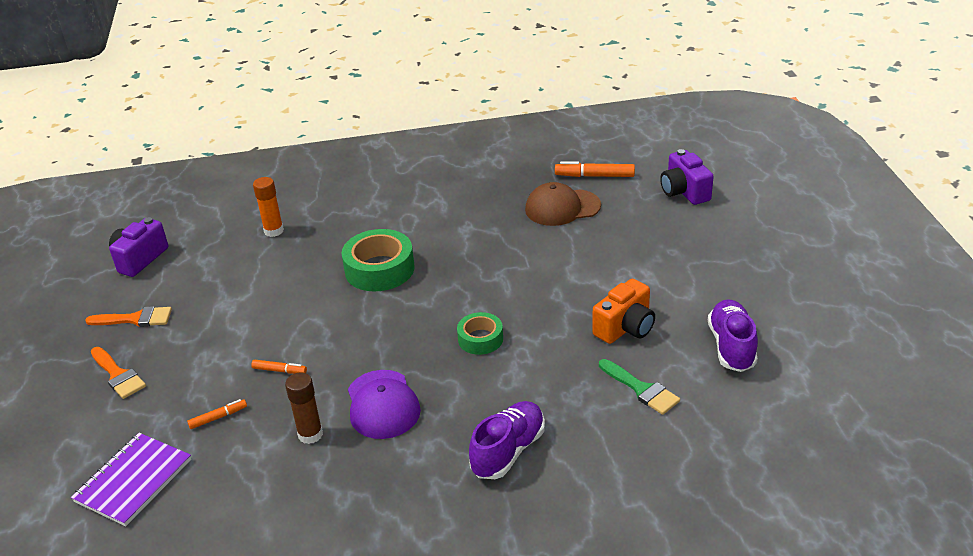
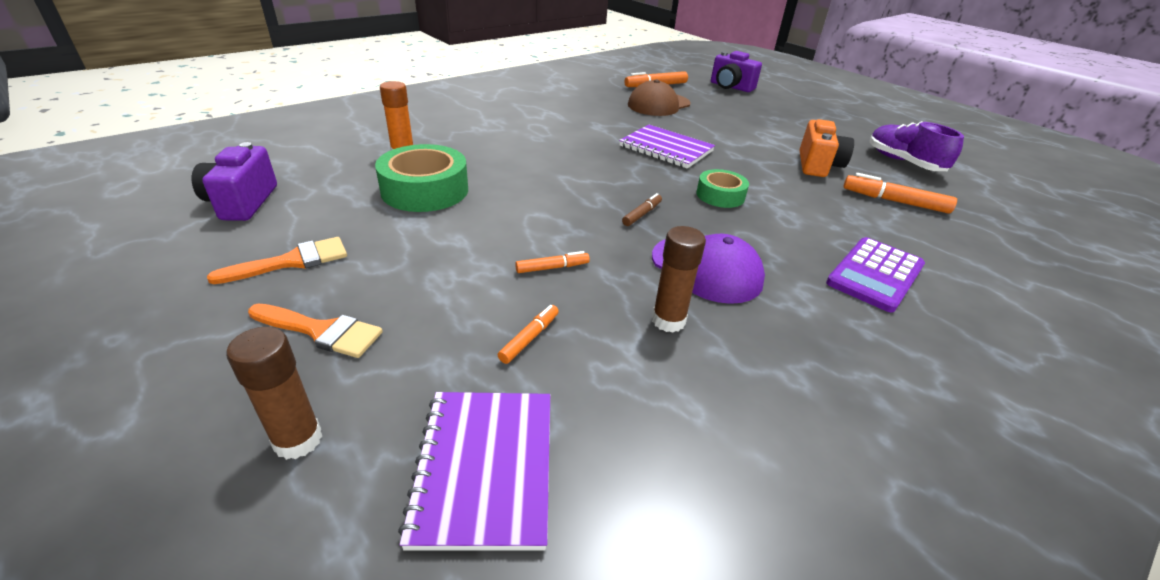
camera: 35 degrees left, 0 degrees up
(68, 435) = (298, 440): none -> brown glue stick
(379, 269) = (555, 164): green tape -> green tape (425, 190)
(392, 341) = (642, 214): none -> brown marker
(497, 272) = (666, 149): none -> purple notebook
(508, 451) = (875, 274): purple shoe -> purple calculator
(641, 389) = (894, 201): green brush -> orange marker

